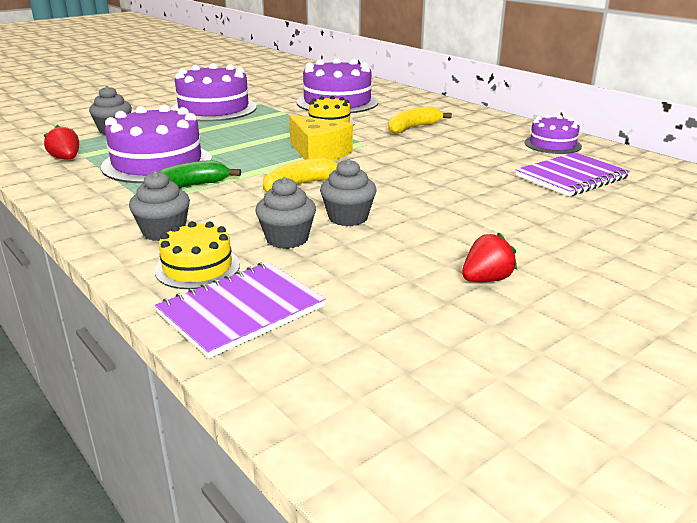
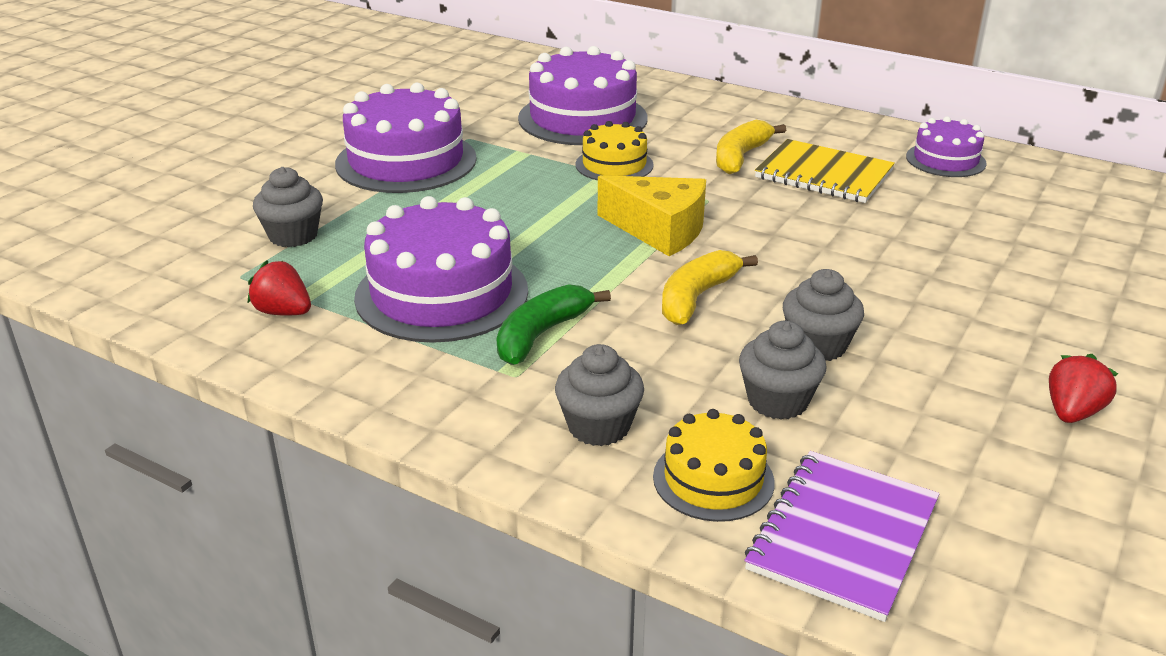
camera: 20 degrees left, 5 degrees up
(457, 141) = (824, 174): none -> yellow notebook
(571, 177) = (1017, 216): purple notebook -> none

